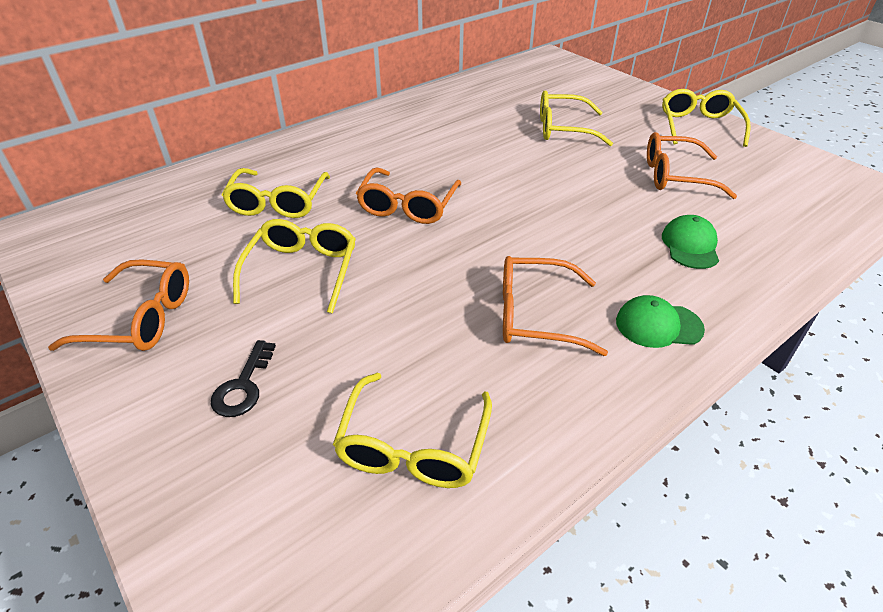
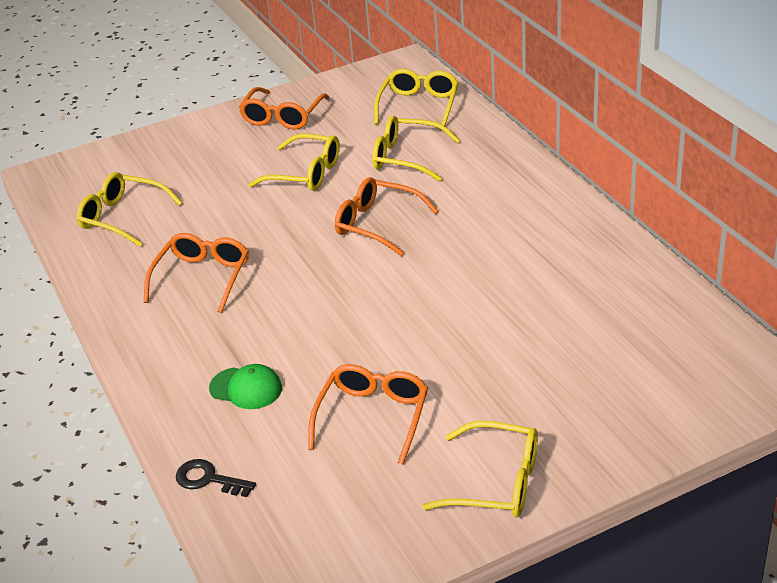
camera: 105 degrees right, 5 degrees down
(243, 386) = (202, 158): black key -> black key (208, 479)
(563, 129) = (512, 349): yellow glasses -> yellow glasses (419, 106)
(658, 325) = (159, 339): green cap -> none

